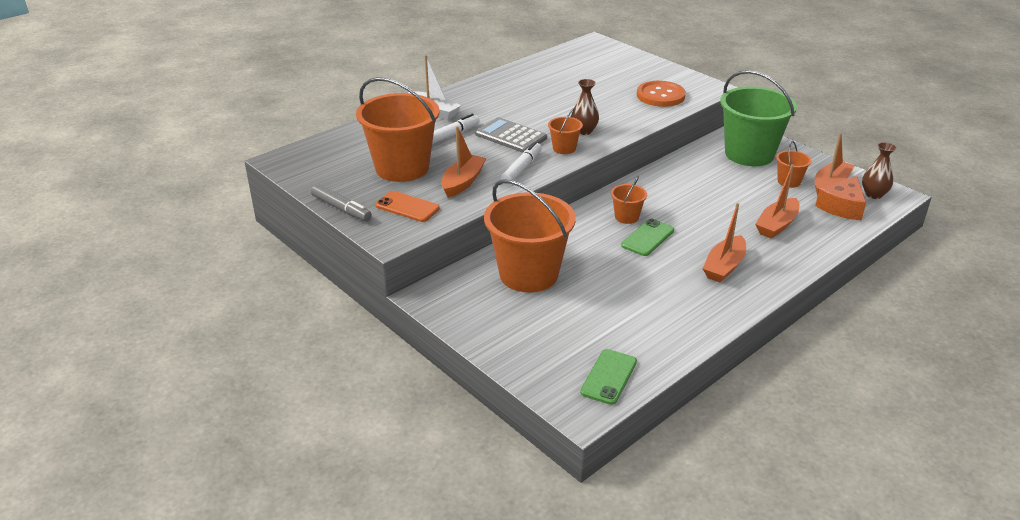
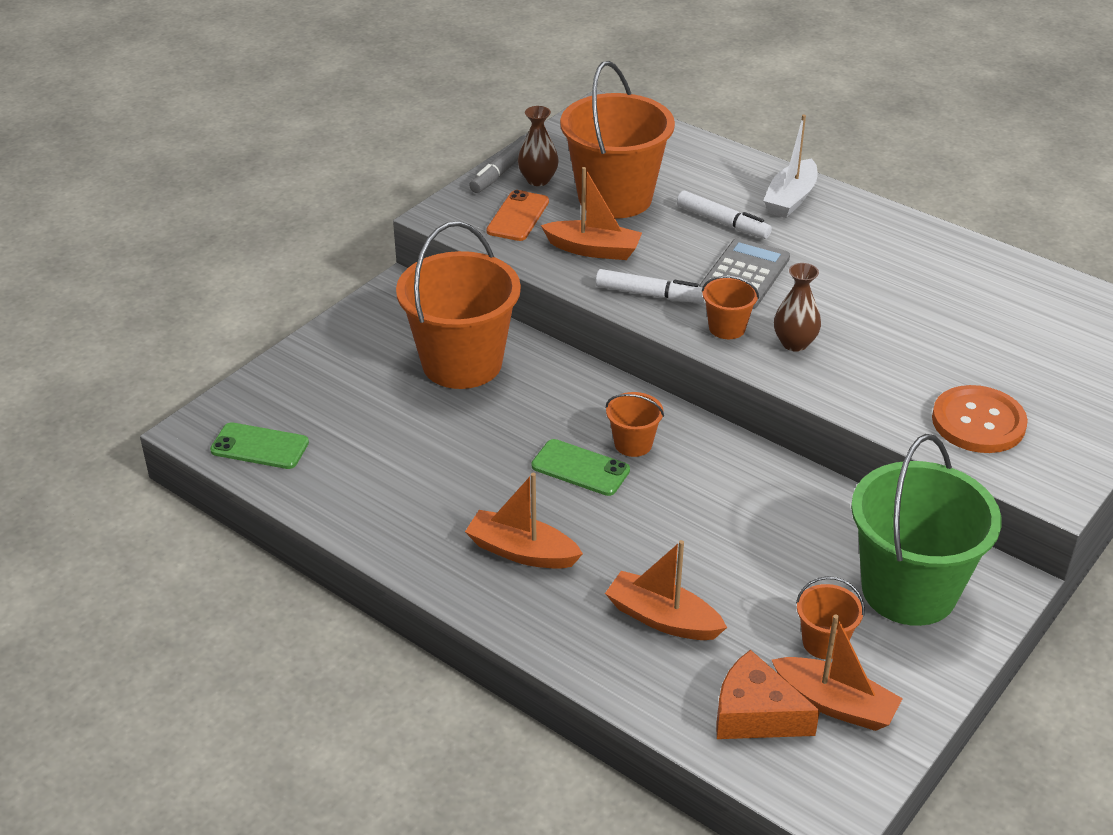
camera: 80 degrees right, 5 degrees up
(873, 194) = (823, 769): brown vase -> brown vase (538, 180)

